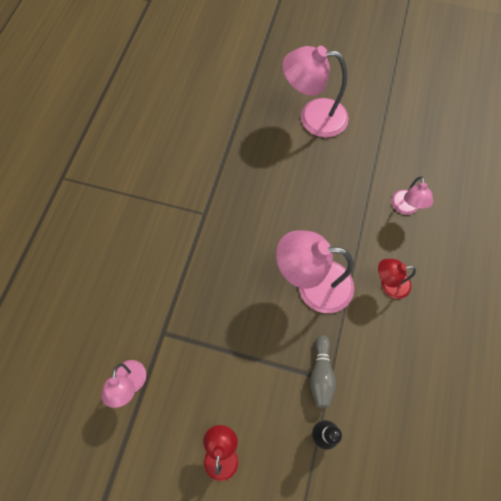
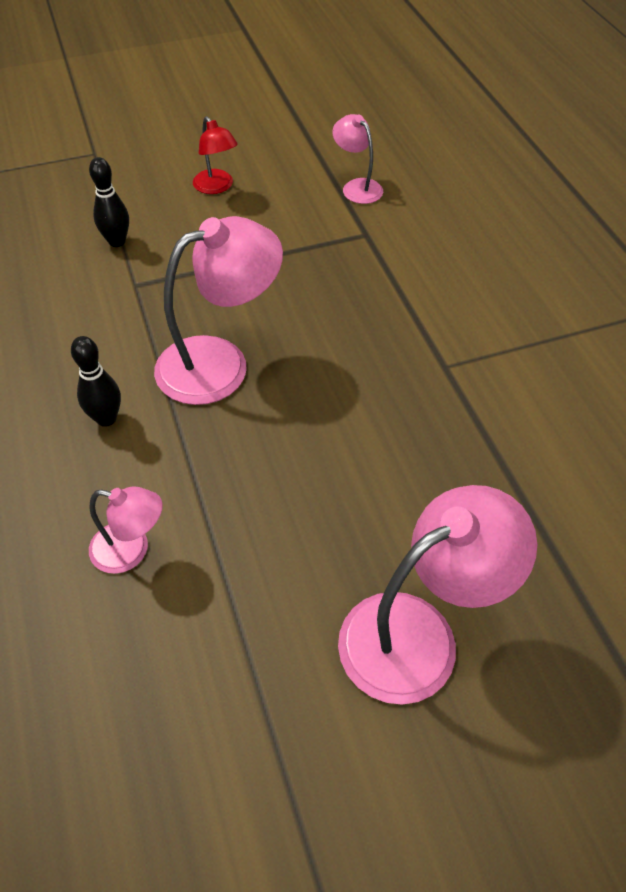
camera: 145 degrees right, 15 degrees down
(321, 374) = (149, 284): grey bowling pin -> none
(389, 284) = (106, 418): red lamp -> black bowling pin
(405, 208) = (131, 550): pink lamp -> pink lamp turned 135 degrees clockwise

